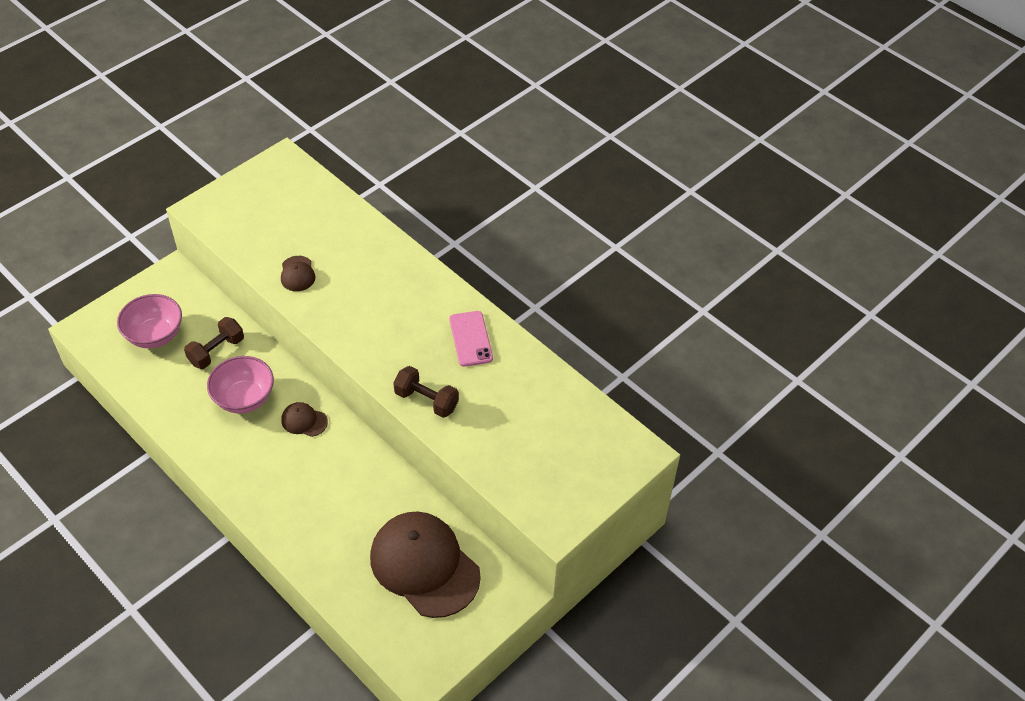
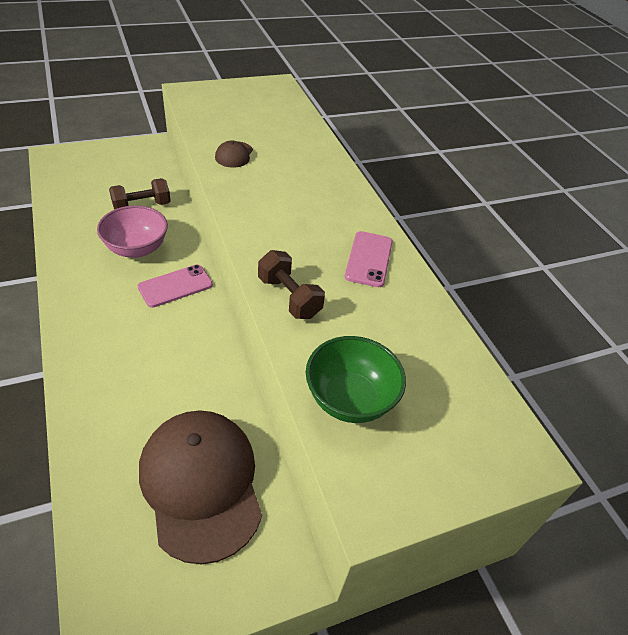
camera: 20 degrees right, 5 degrees down
(155, 335) = (102, 178): pink bowl -> none
(304, 421) = (175, 286): brown cap -> pink phone
(510, 462) = (350, 399): none -> green bowl

